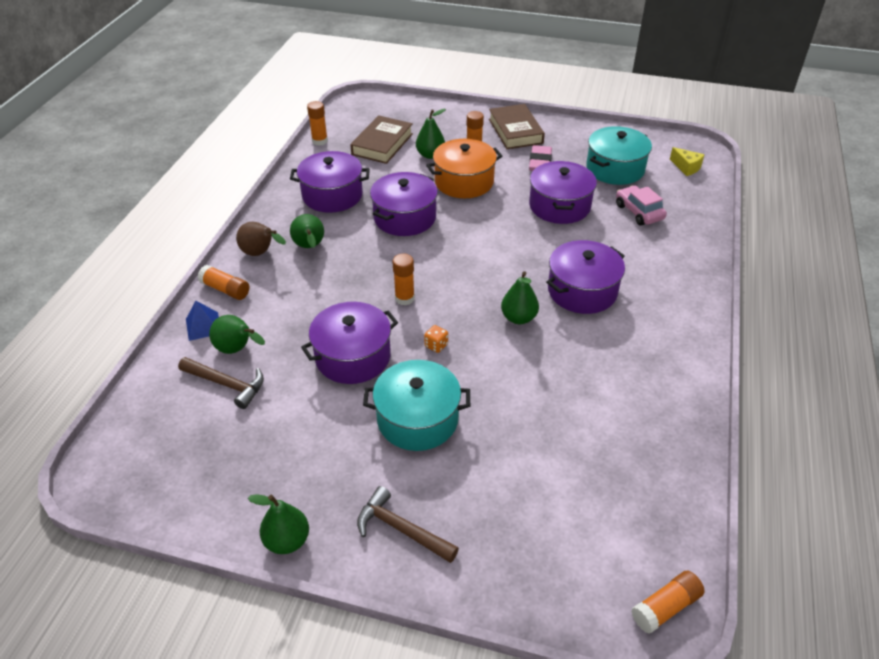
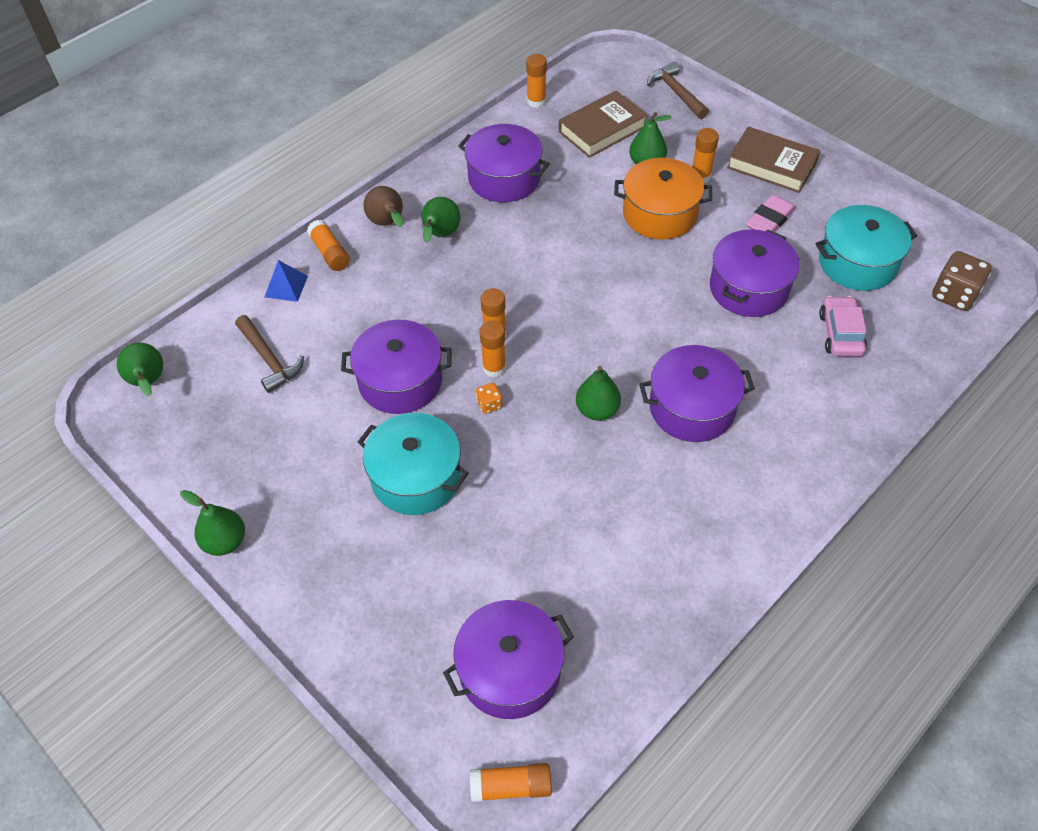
camera: 30 degrees right, 10 degrees up
(237, 350) = (300, 326): green pear -> green pear (148, 382)
(401, 529) = (326, 581): brown hammer -> brown hammer (676, 93)
(405, 217) = (562, 236): purple pot -> purple pot (510, 670)
(421, 319) = (494, 368): none -> orange glue stick
(515, 131) = (771, 165): brown book -> brown book turned 75 degrees counterclockwise
(686, 167) = (954, 295): yellow cheese -> brown dice

